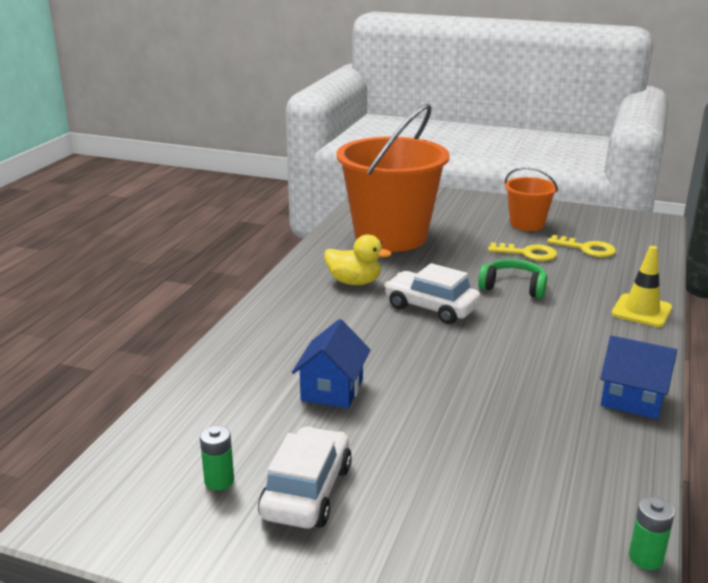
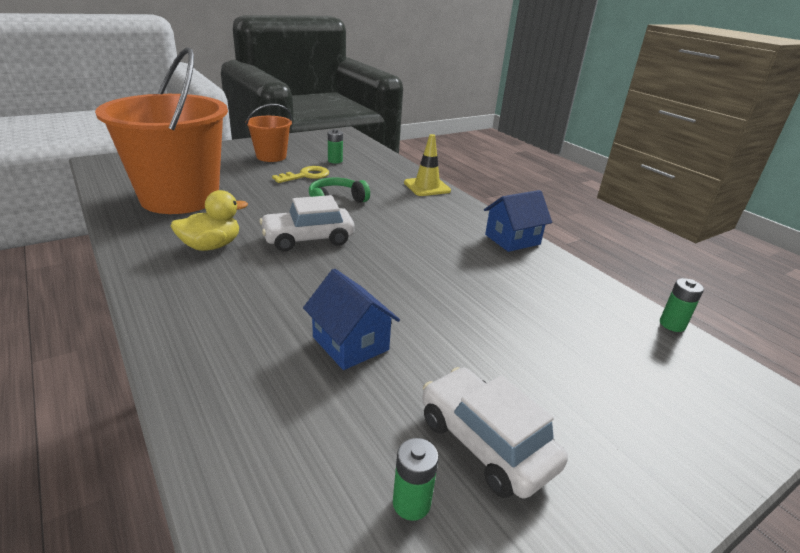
camera: 55 degrees left, 5 degrees up
(586, 249) = (335, 161): yellow key -> green battery

